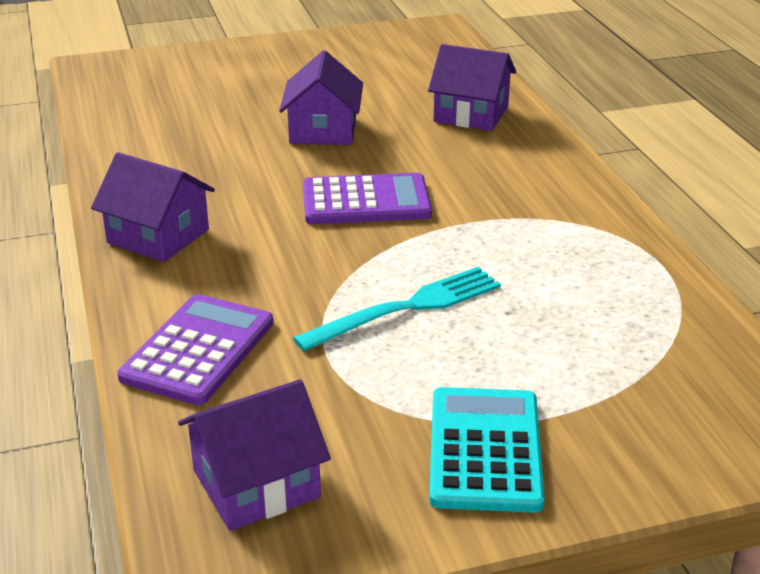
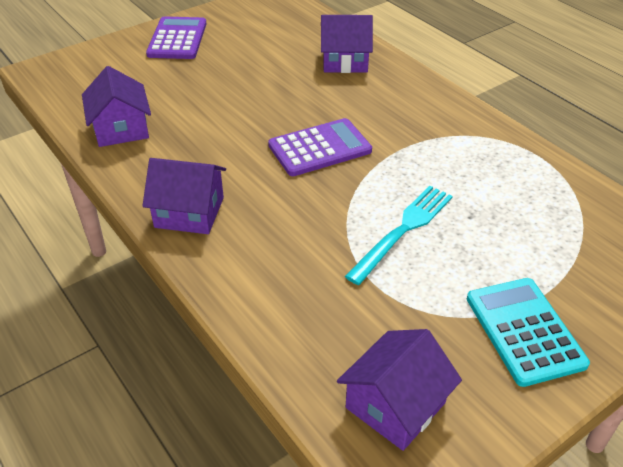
camera: 20 degrees left, 10 degrees up
(198, 350) = (282, 304): purple calculator -> purple calculator (177, 39)
(323, 130) = (252, 94): purple house -> purple house (121, 128)

